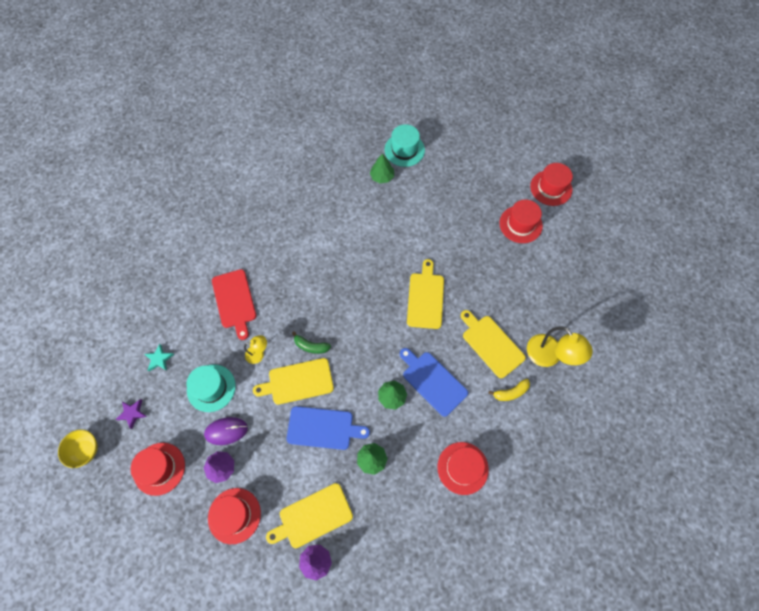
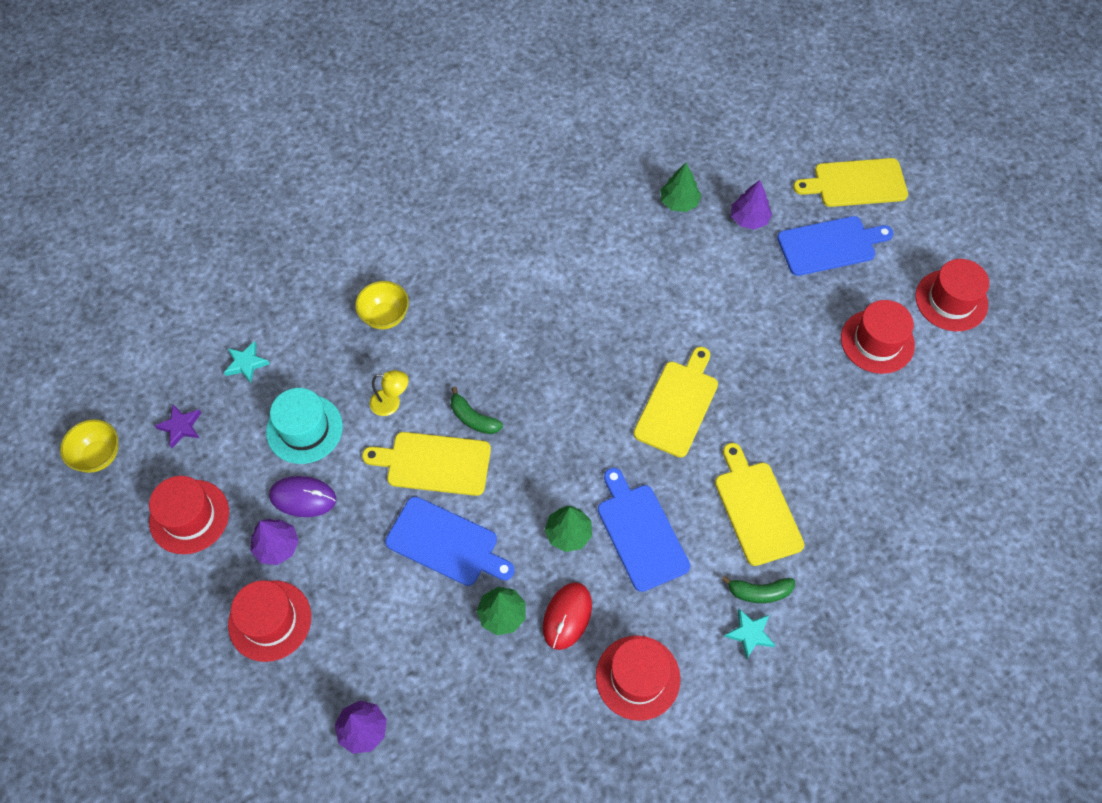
camera: 20 degrees right, 5 degrees down
(234, 301) = (385, 316): red cutting board -> yellow bowl
(313, 516) = (382, 664): yellow cutting board -> yellow cutting board (856, 183)
(404, 150) = (730, 172): turquoise hat -> none
(409, 446) = (567, 616): none -> red mouse
(425, 175) = (749, 219): none -> purple tree
(475, 176) = (830, 245): none -> blue cutting board
(511, 392) = (759, 592): yellow banana -> green banana
(514, 419) = (749, 634): none -> turquoise star
(549, 356) = (844, 559): yellow lamp -> none

